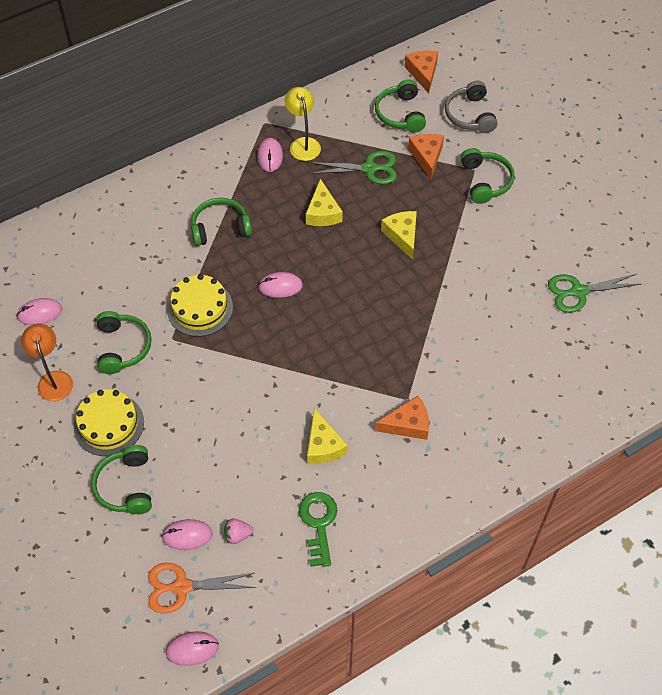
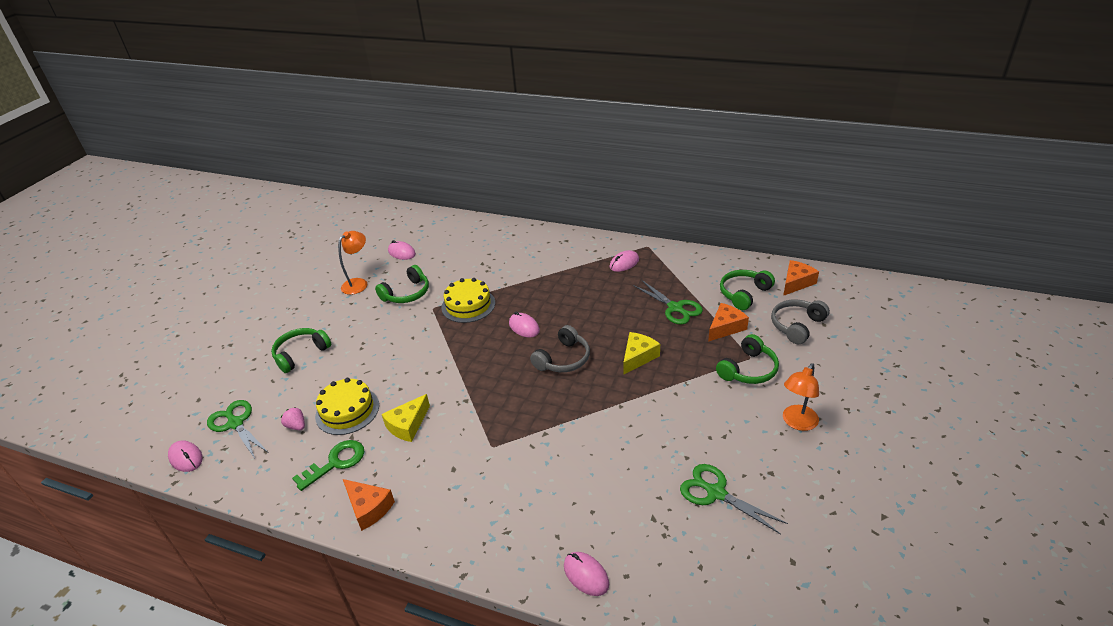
camera: 55 degrees right, 20 degrees down
(109, 424) = (343, 321): yellow cake -> yellow cake (347, 410)
(181, 587) = (235, 423): orange scissors -> green scissors
(187, 535) = (280, 402): pink mouse -> pink mouse (586, 575)
(220, 228) = (541, 277): green headphones -> none
(303, 144) = (654, 270): yellow lamp -> none
(323, 212) = (609, 310): yellow cheese -> none
(352, 286) = (563, 359): none -> grey headphones
(408, 424) = (468, 461): orange cheese -> orange cheese (369, 508)
(561, 198) = (797, 423): none -> orange lamp

